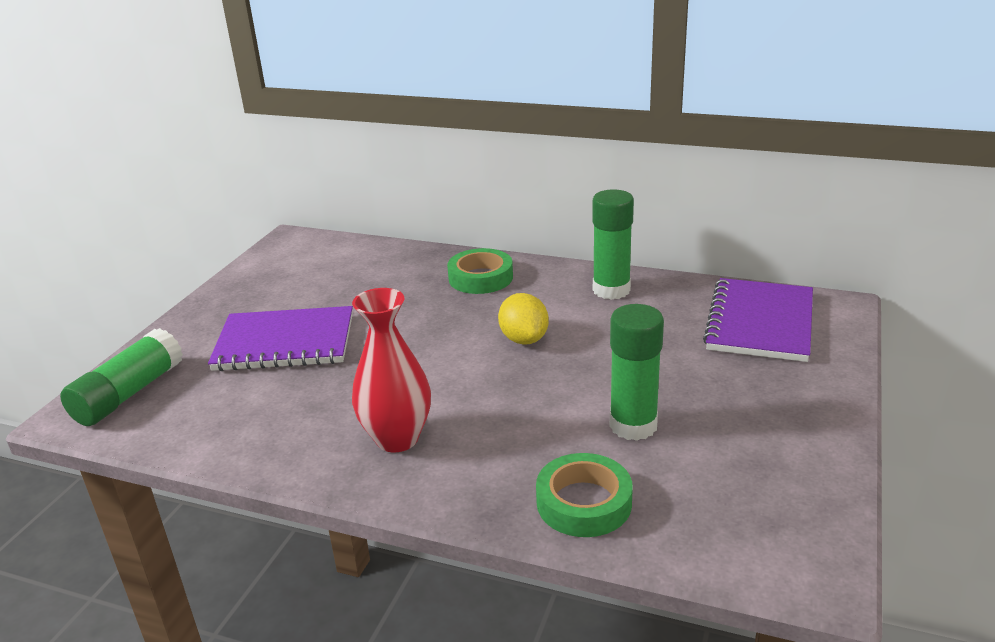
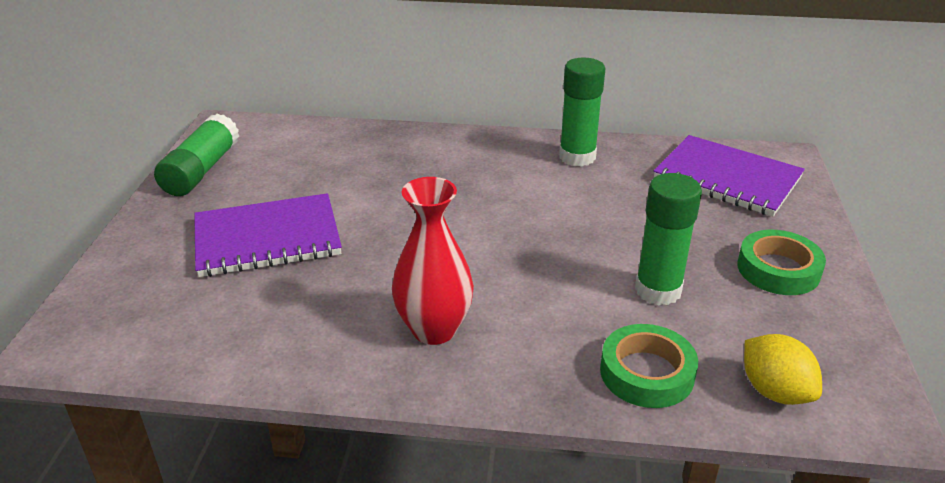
camera: 15 degrees left, 5 degrees up
(129, 394) = (113, 313): green glue stick -> green glue stick (201, 170)
(480, 278) = (444, 153): green tape -> green tape (778, 269)
(524, 339) = (515, 213): yellow lemon -> yellow lemon (774, 391)
(760, 322) = (727, 178): purple notebook -> purple notebook turned 60 degrees counterclockwise

